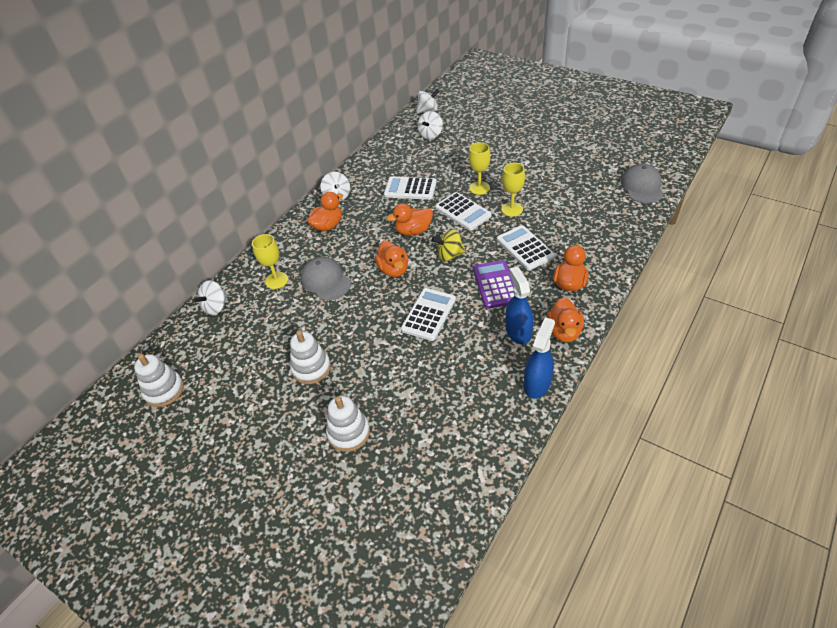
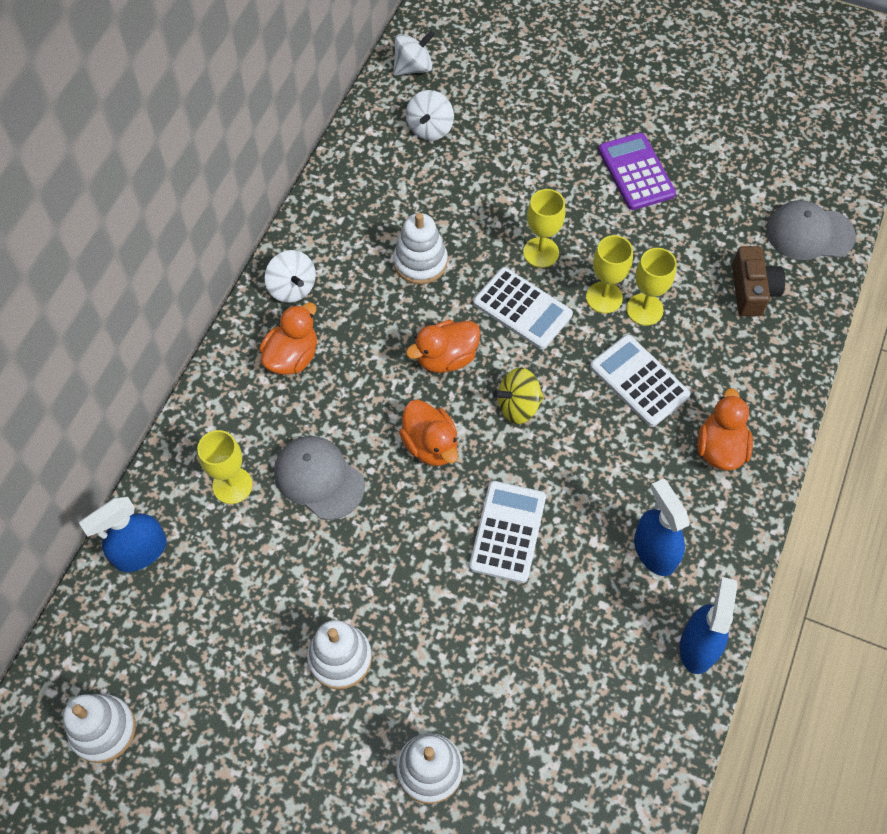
camera: 15 degrees left, 15 degrees up
(216, 307) = (140, 552): white spinning top -> blue spray bottle
(410, 189) = (420, 262): white calculator -> white stacking toy
(495, 284) = (603, 461): purple calculator -> purple calculator (636, 172)
(535, 216) = (644, 309): none -> yellow goblet
(564, 332) = (724, 544): orange duck -> none
(602, 210) = (752, 290): none -> brown camera
(642, 186) = (809, 233): grey cap -> grey cap turned 75 degrees counterclockwise

